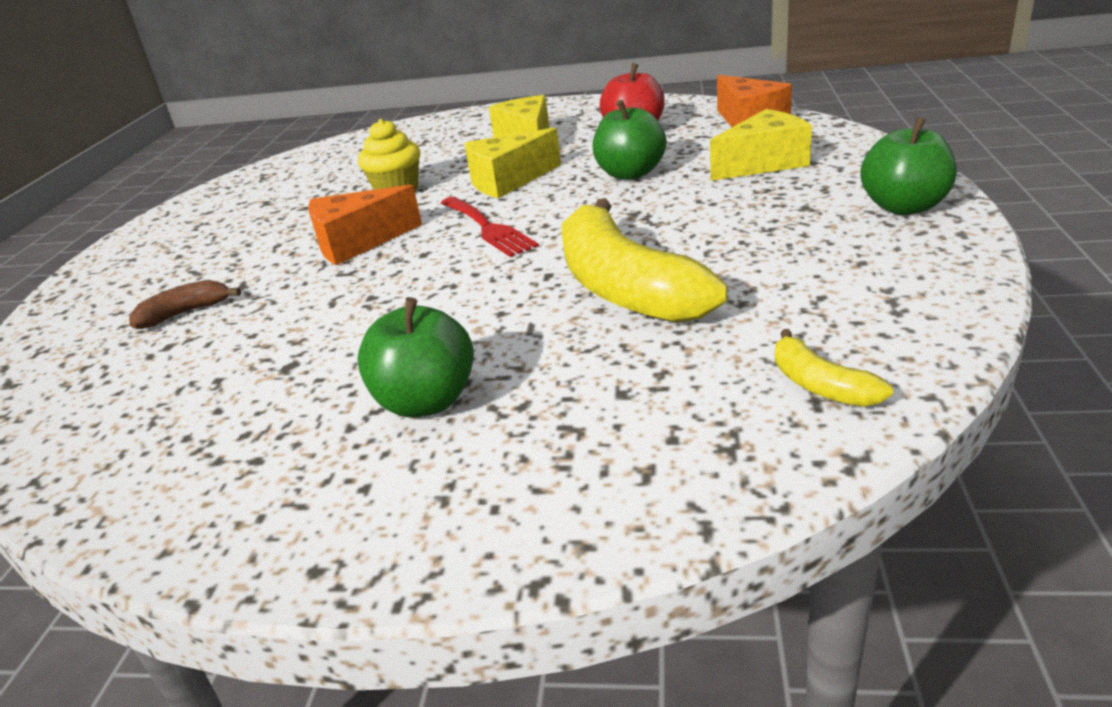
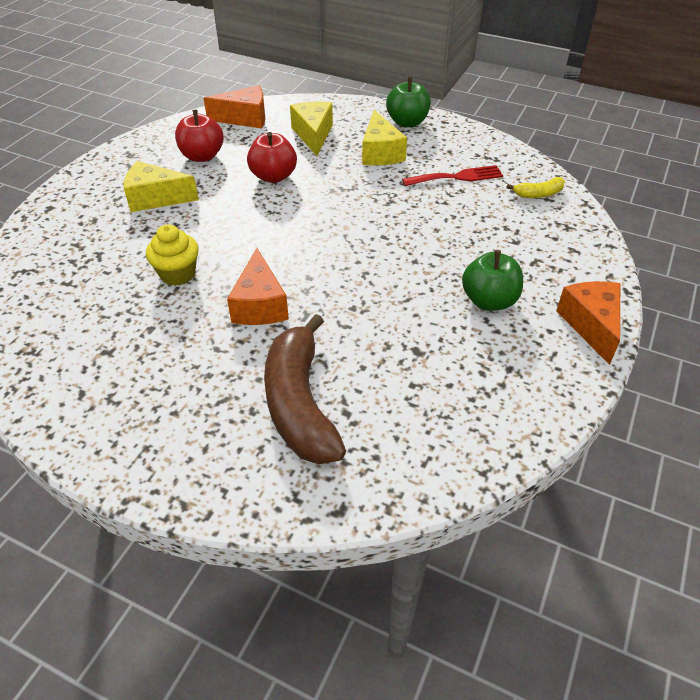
camera: 75 degrees left, 15 degrees up
(185, 313) = (299, 404): brown banana -> brown banana, size x2.24
(393, 541) = (591, 325): none -> orange cheese
(488, 228) = (297, 245): red fork -> red fork (457, 177)
(508, 181) = (225, 222): yellow cheese -> yellow cheese (380, 153)
(624, 287) = (420, 216): yellow banana -> none
(630, 174) = (273, 176): green apple -> red apple

